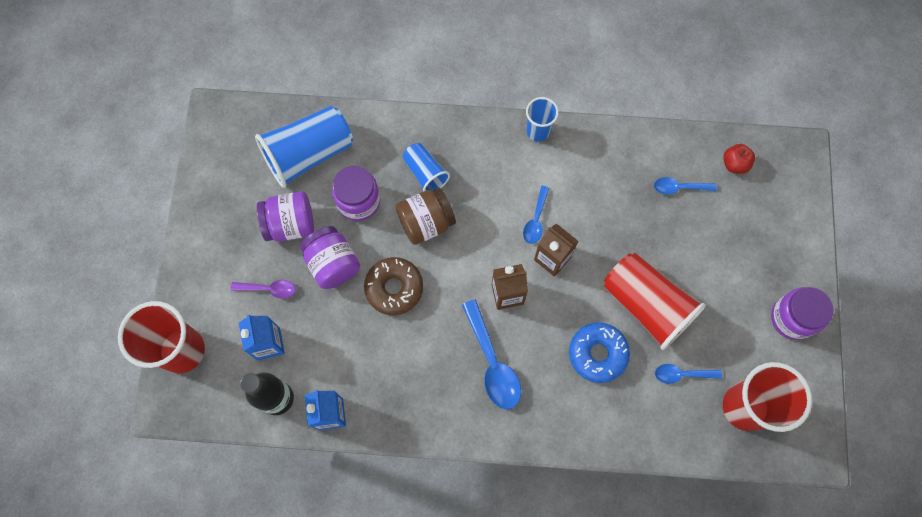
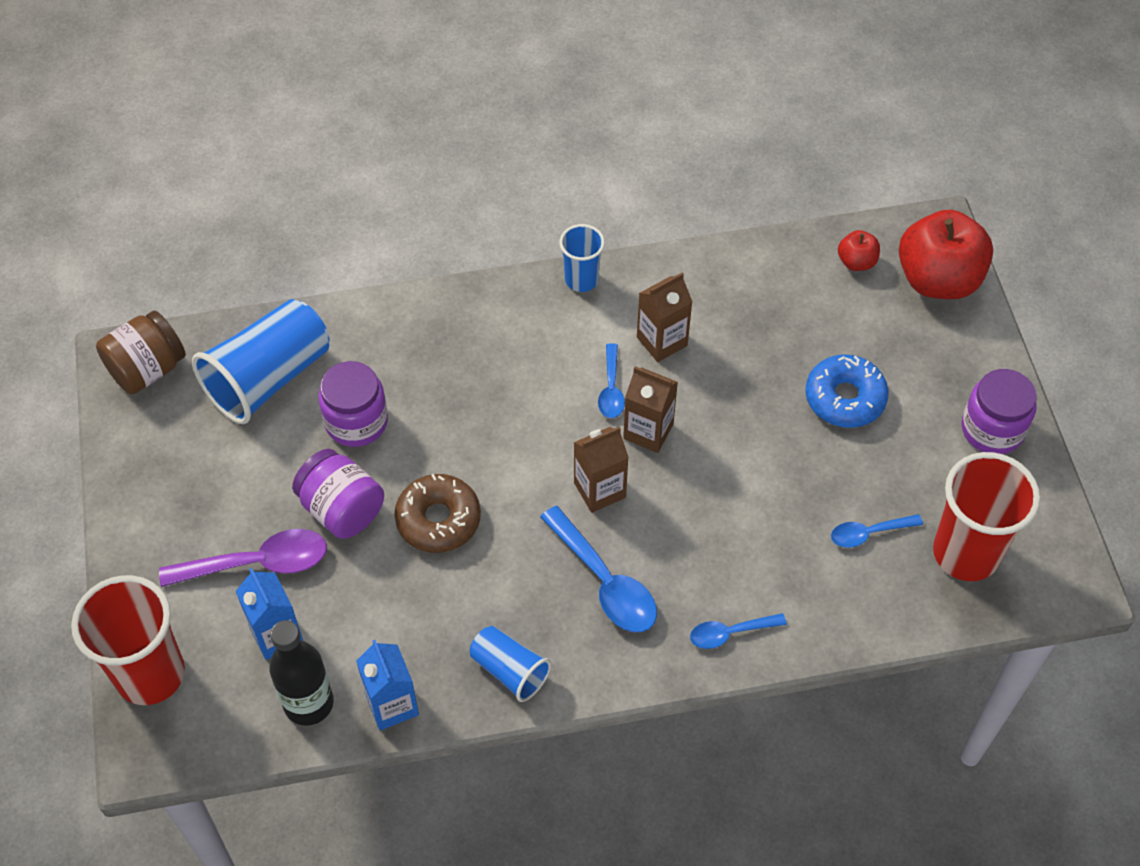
camera: 15 degrees left, 15 degrees down
(269, 289) = (257, 563): purple spoon -> purple spoon, size x1.73
(290, 224) = (266, 472): purple jar -> none
(425, 173) = (441, 365): blue cup -> blue cup (509, 670)
(426, 223) = (460, 427): brown jar -> brown jar (147, 369)
(580, 192) = (662, 341): none -> brown carton
(597, 354) = (746, 535): blue donut -> blue donut (845, 398)
(646, 305) = (794, 459): red cup -> none
(679, 187) = (792, 306): blue spoon -> blue spoon (730, 633)
(789, 192) = (938, 279): none -> red apple

